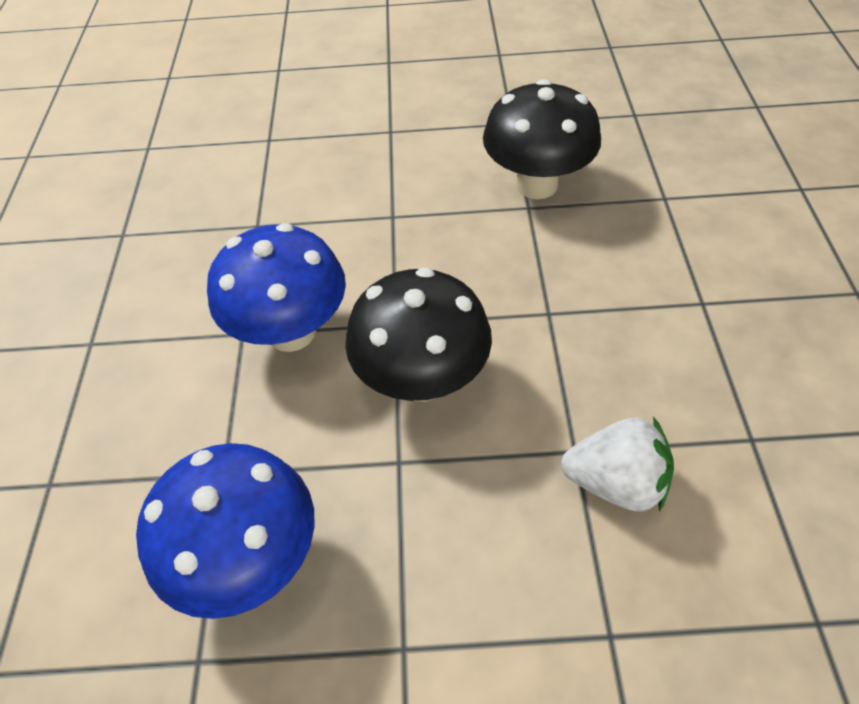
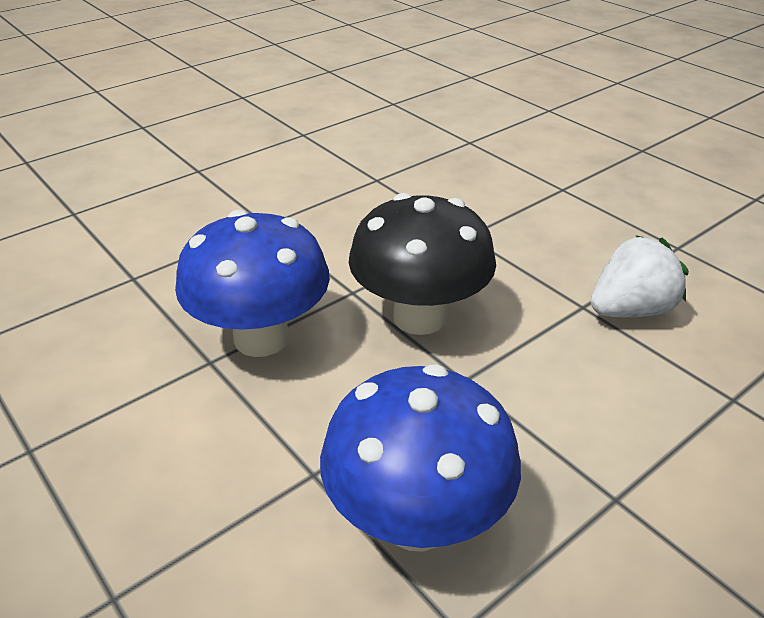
camera: 40 degrees left, 15 degrees down
(536, 184) = (367, 164): black mushroom -> none

